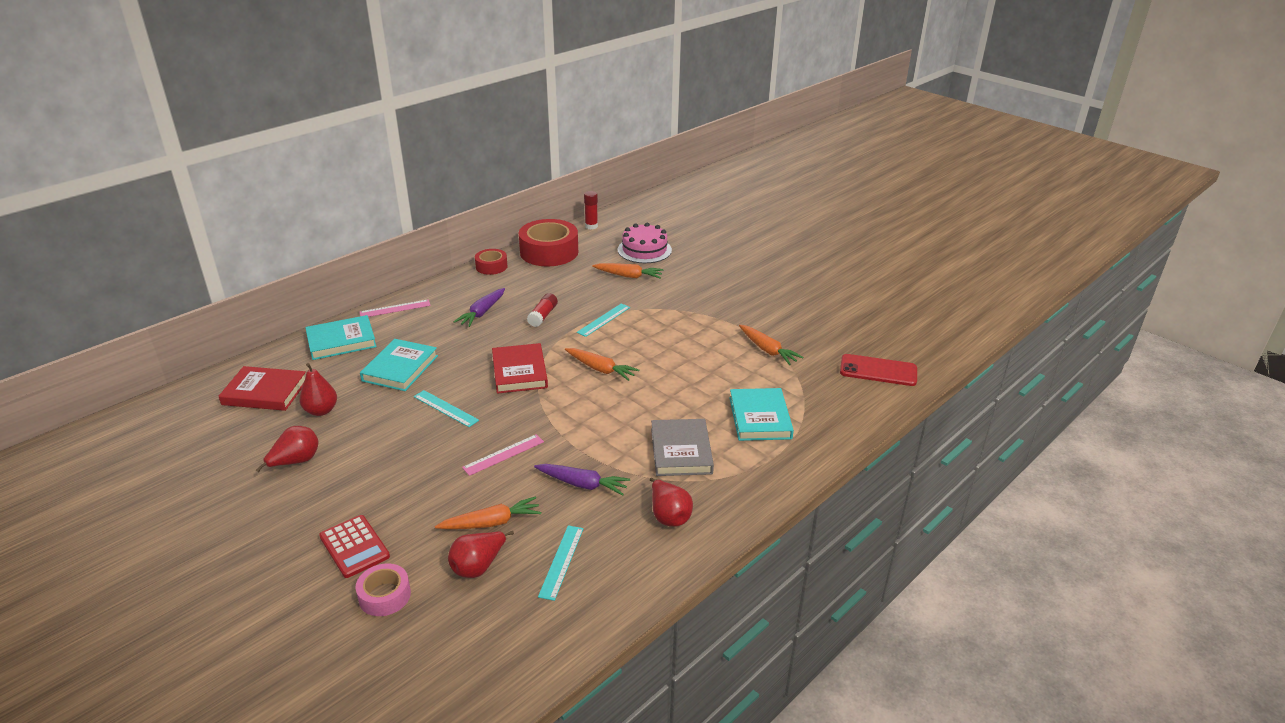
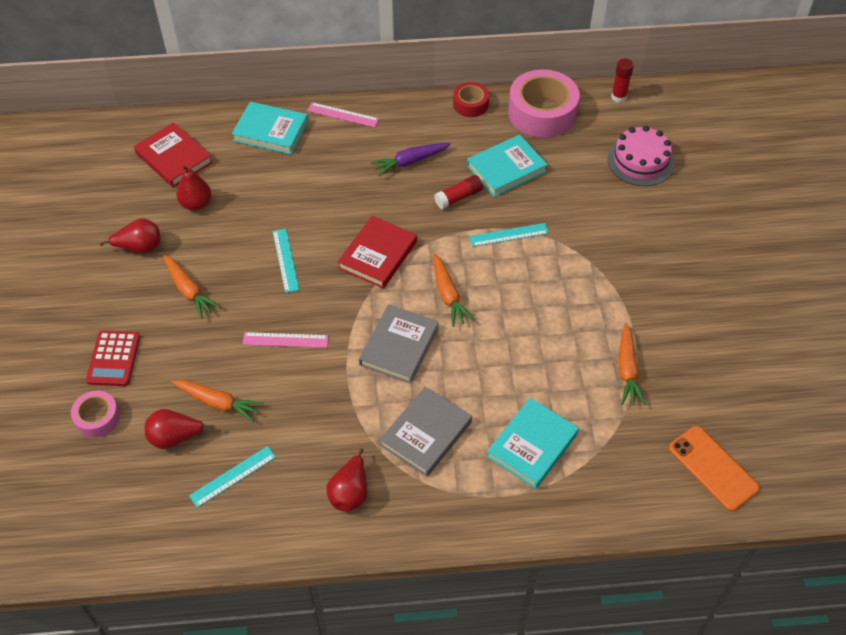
camera: 40 degrees right, 20 degrees up
(400, 368) = (289, 191): turquoise book -> turquoise book (506, 169)
(549, 252) = (542, 113): red tape -> pink tape
(582, 484) = (315, 413): purple carrot -> none
(599, 413) = (399, 346): none -> grey book
(628, 276) = (588, 189): orange carrot -> orange carrot (189, 291)
(878, 371) = (713, 468): red phone -> orange phone

